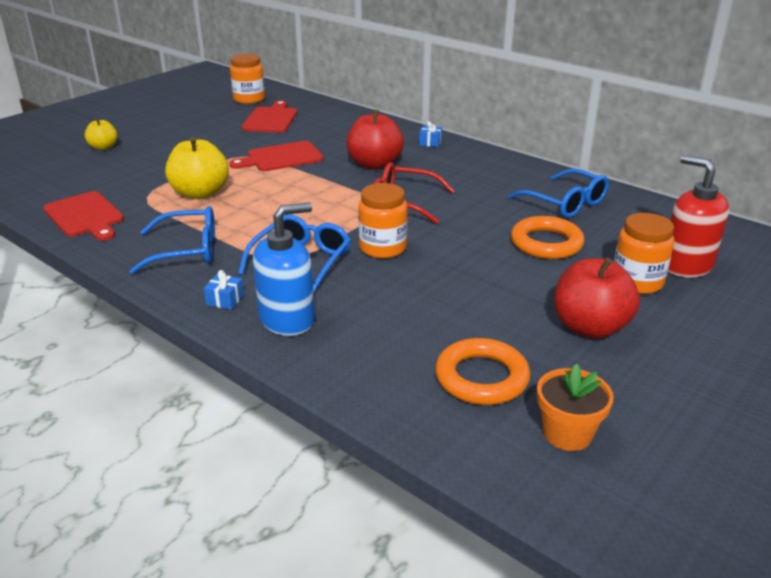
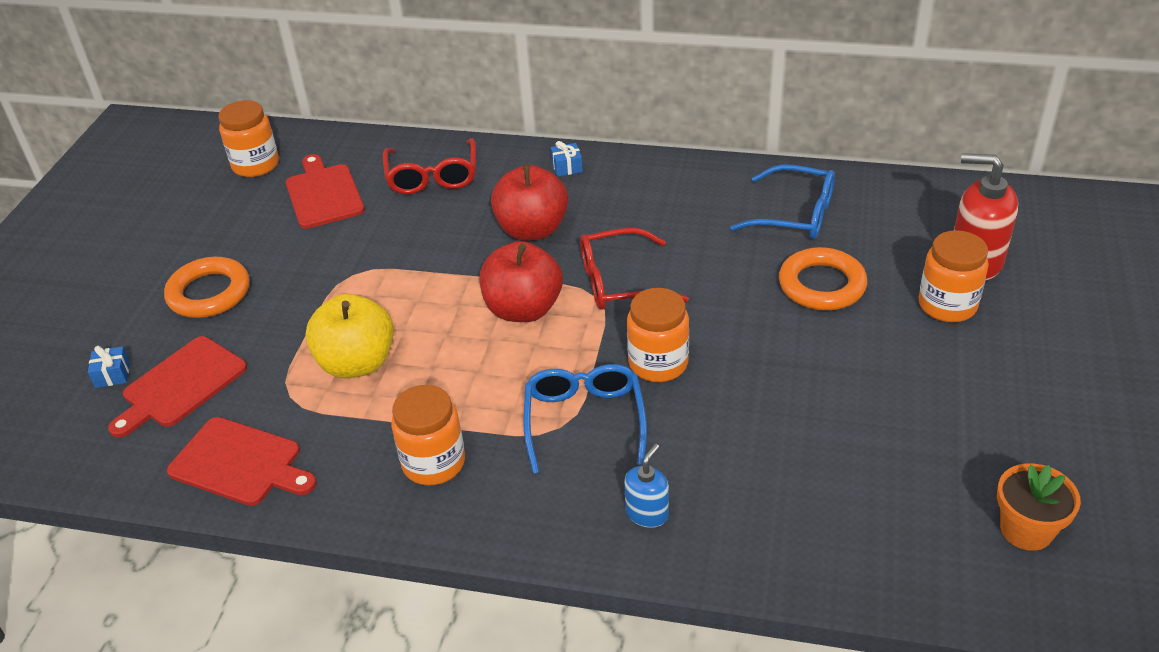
camera: 25 degrees left, 10 degrees up
(103, 147) = (133, 331): yellow apple -> none
(187, 250) = (433, 463): blue glasses -> orange jar
(225, 300) = (552, 517): blue gift -> blue gift (112, 375)
(281, 157) = (404, 260): red cutting board -> red cutting board (180, 385)
(287, 319) = (647, 513): blue soap dispenser -> blue soap dispenser, size x0.55
(342, 127) = (432, 177): none -> red glasses
(481, 378) = (902, 499): orange ring -> orange ring (209, 293)
(590, 327) = (949, 387): red apple -> red apple (523, 309)

